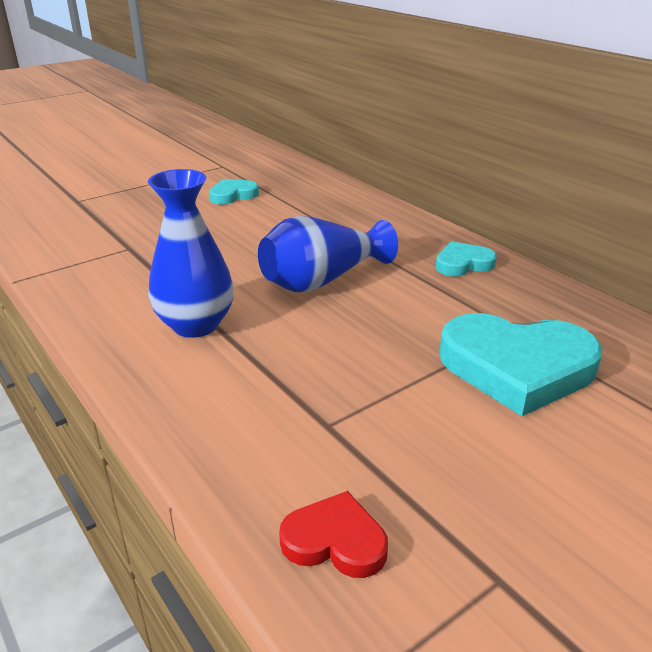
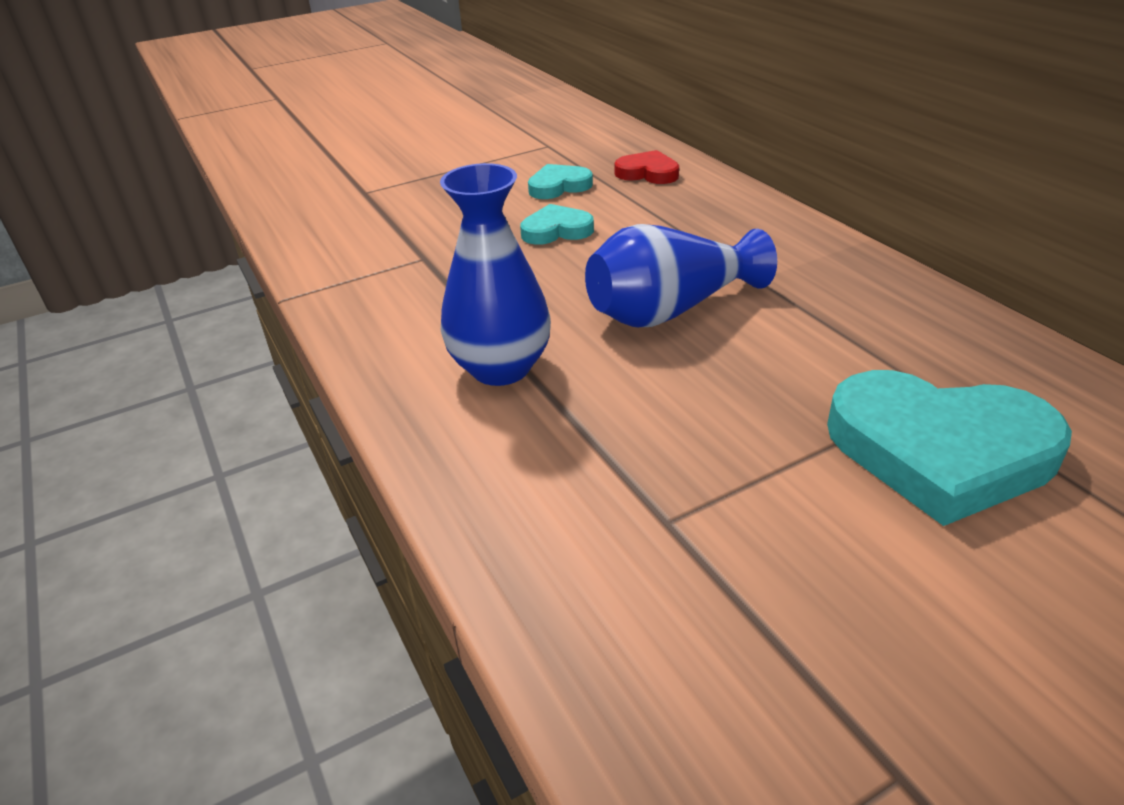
camera: 10 degrees right, 5 degrees up
(335, 541) = (668, 694): red heart -> red heart (648, 173)
(463, 264) = (867, 291): turquoise heart -> turquoise heart (556, 230)

